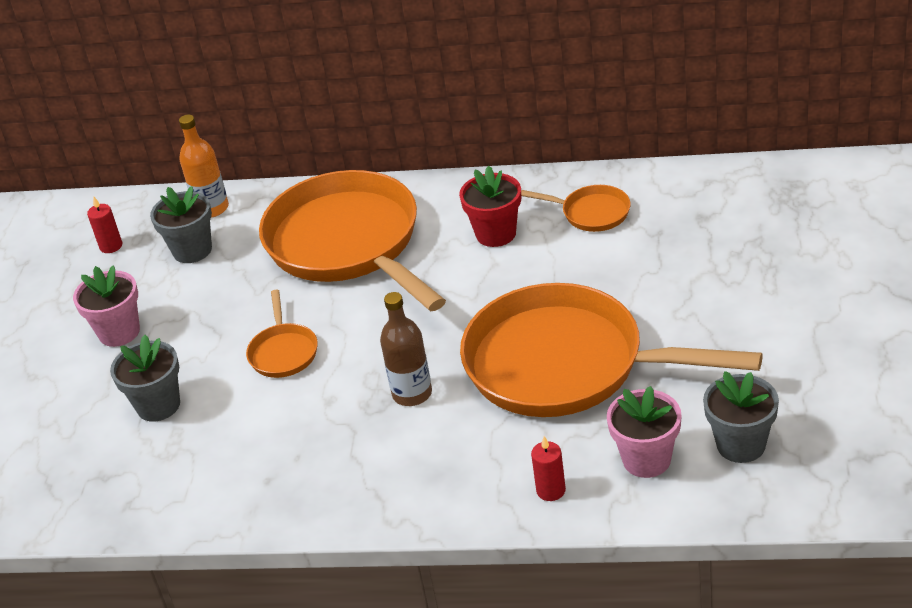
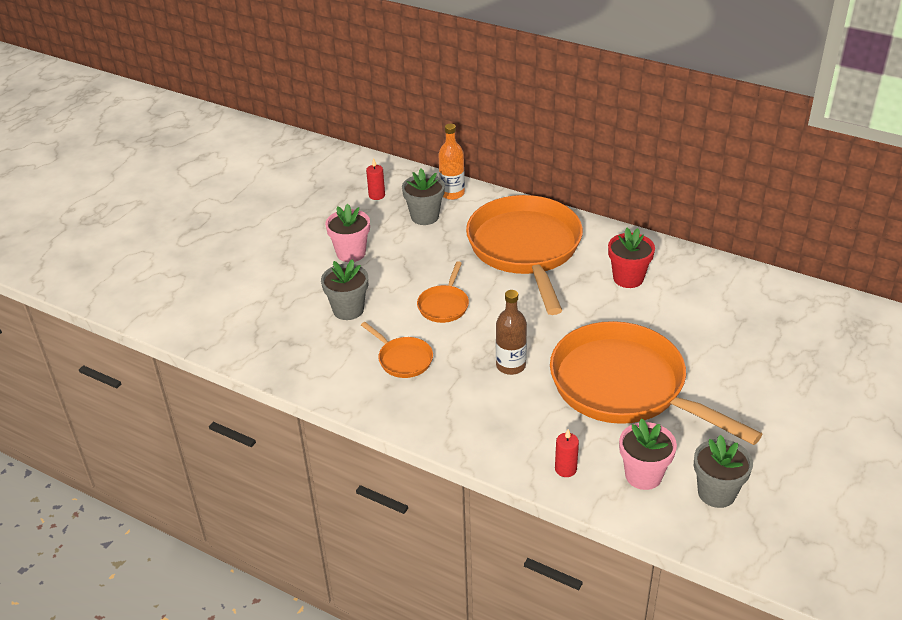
camera: 20 degrees right, 0 degrees up
(591, 213) = (703, 288): orange pan -> orange pan (403, 359)

